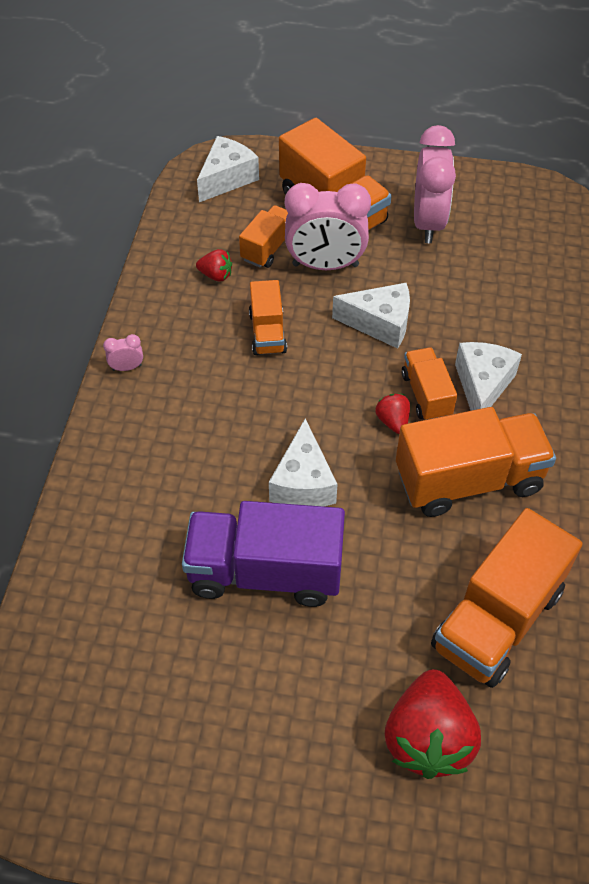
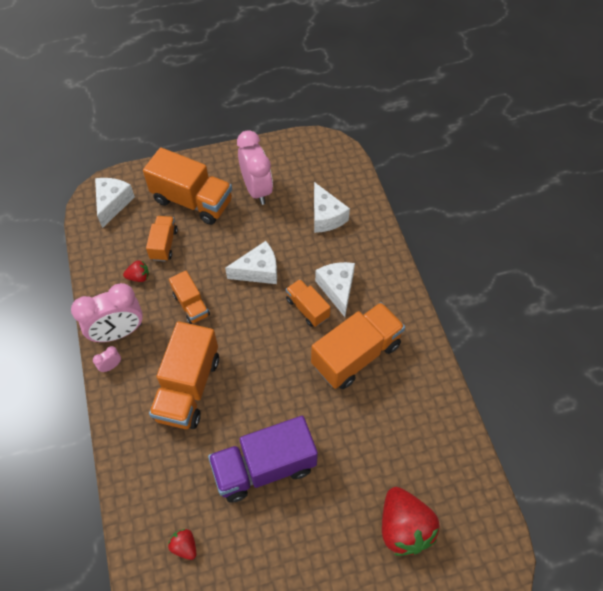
camera: 25 degrees left, 5 degrees up
(303, 482) = (260, 398): white cheese -> white cheese (326, 216)
(325, 265) = (206, 243): pink clock -> pink clock (118, 332)
(392, 421) = (295, 334): red strawberry -> red strawberry (184, 546)
(497, 619) = (410, 436): orange truck -> orange truck (188, 388)

